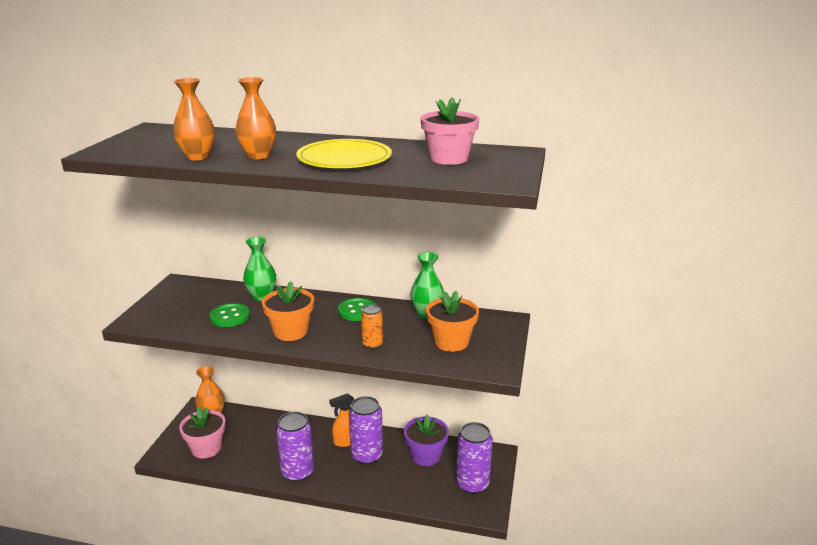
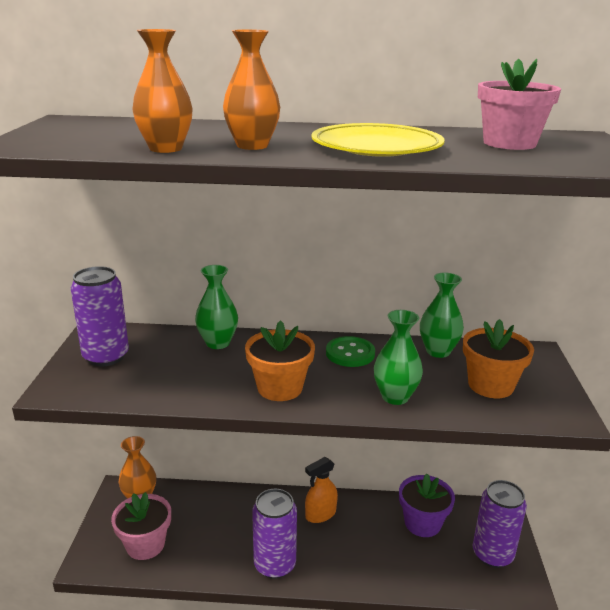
camera: 10 degrees left, 0 degrees up
(230, 317) = (188, 373): green button -> none
(366, 455) = (352, 531): purple can -> purple can (106, 356)
(372, 344) = (395, 397): orange can -> green vase

